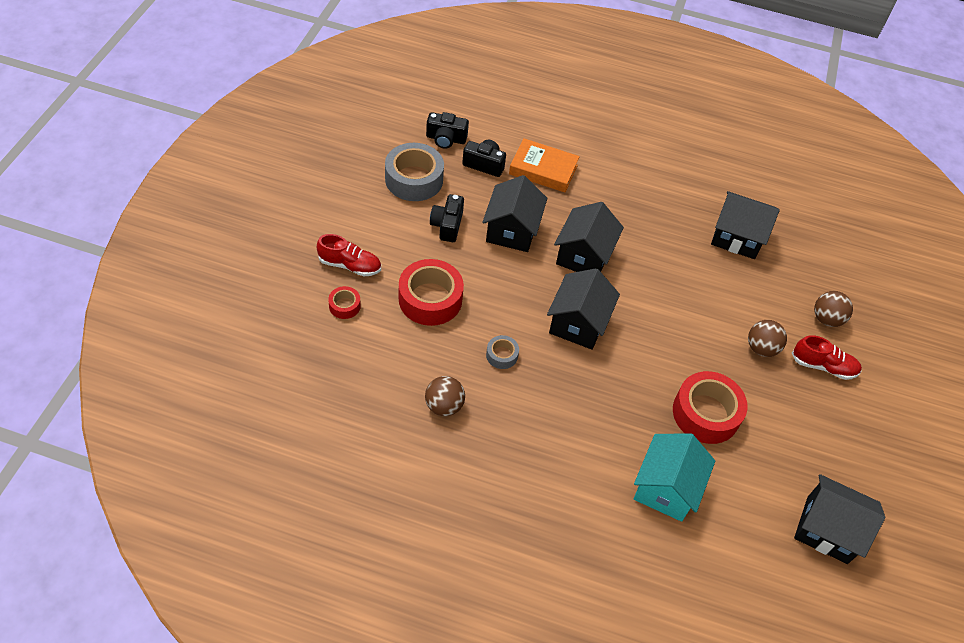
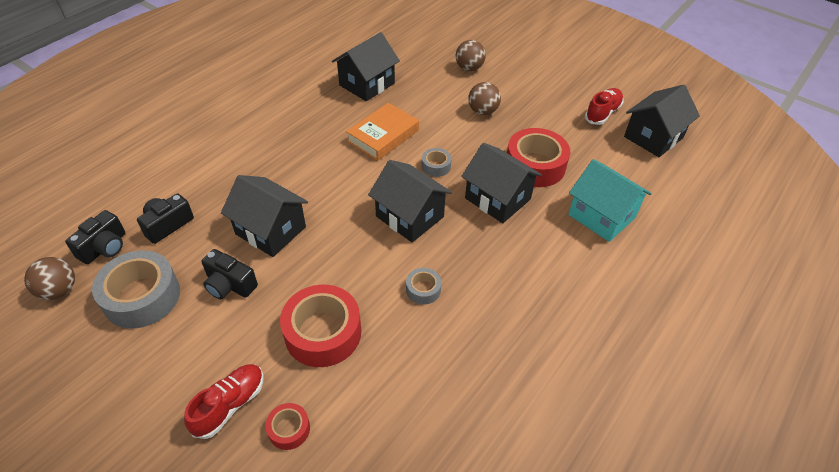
camera: 65 degrees left, 5 degrees down
(444, 406) = (468, 362): brown ball -> brown ball (59, 290)
(543, 170) = (208, 180): orange book -> orange book (383, 136)
(584, 255) = (333, 186): black house -> black house (497, 199)
(654, 327) = (436, 166): none -> grey tape
(823, 366) = (511, 86): red shoe -> red shoe (602, 113)

